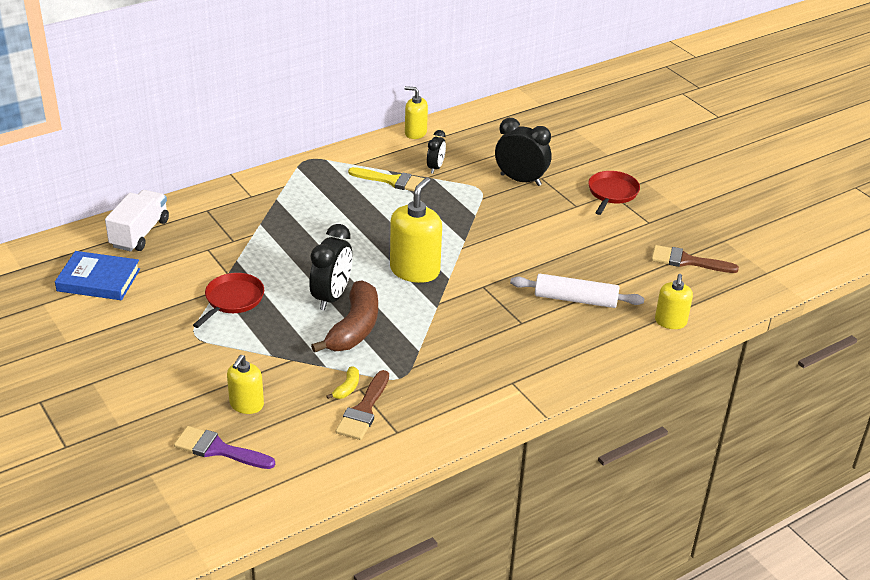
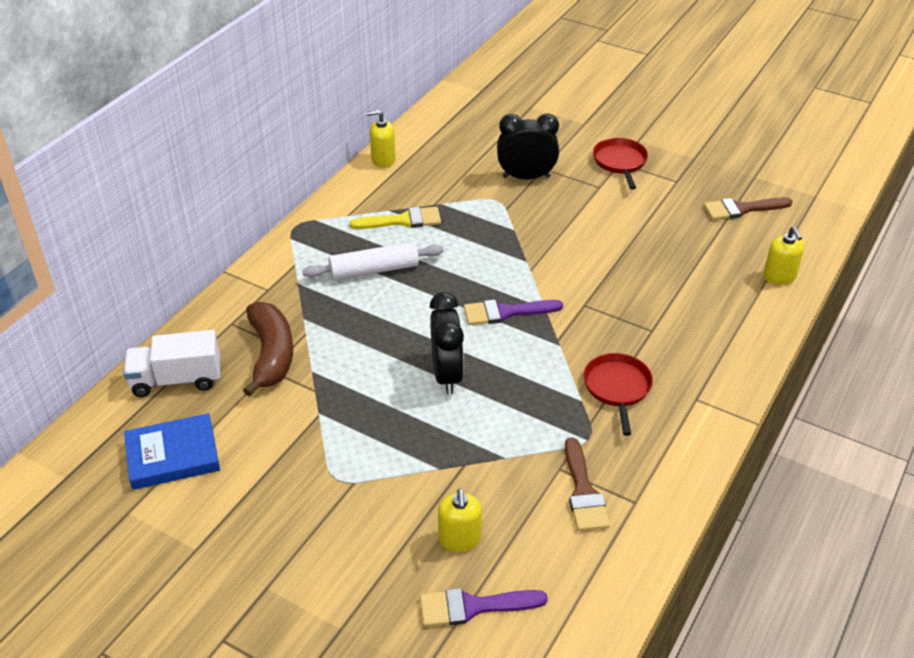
camera: 25 degrees left, 5 degrees up
(140, 233) = (176, 380): white truck -> white truck turned 90 degrees counterclockwise
(233, 299) = (345, 419): red pan -> red pan (617, 388)
(347, 388) = (546, 473): yellow banana -> none
(354, 328) = (498, 401): brown banana -> brown banana (271, 354)
(415, 270) = (505, 312): yellow soap dispenser -> purple brush
(435, 168) = (434, 191): black clock -> none
(575, 299) = (679, 286): white rolling pin -> white rolling pin (374, 270)

